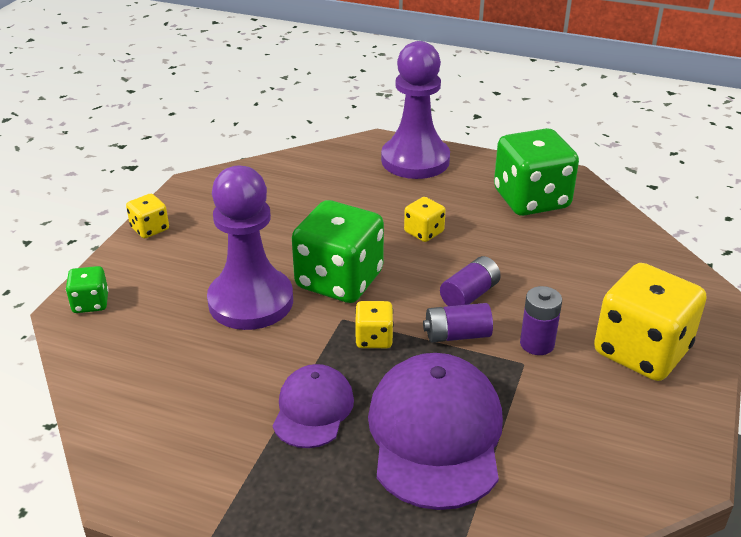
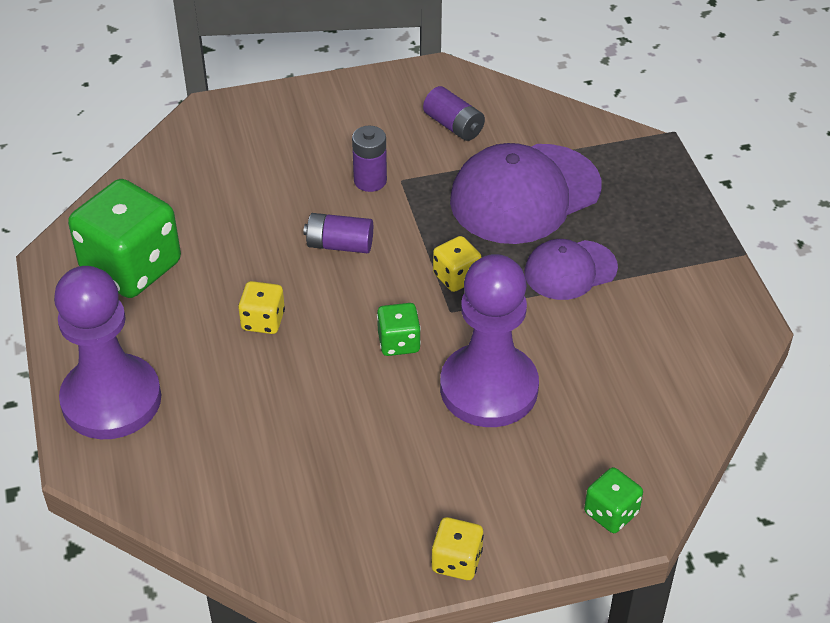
camera: 125 degrees left, 10 degrees up
(339, 280) = (399, 342): green dice -> green dice, size x0.47
(457, 335) = (403, 229): purple battery -> purple battery (454, 125)
(641, 351) = (326, 124): yellow dice -> none

